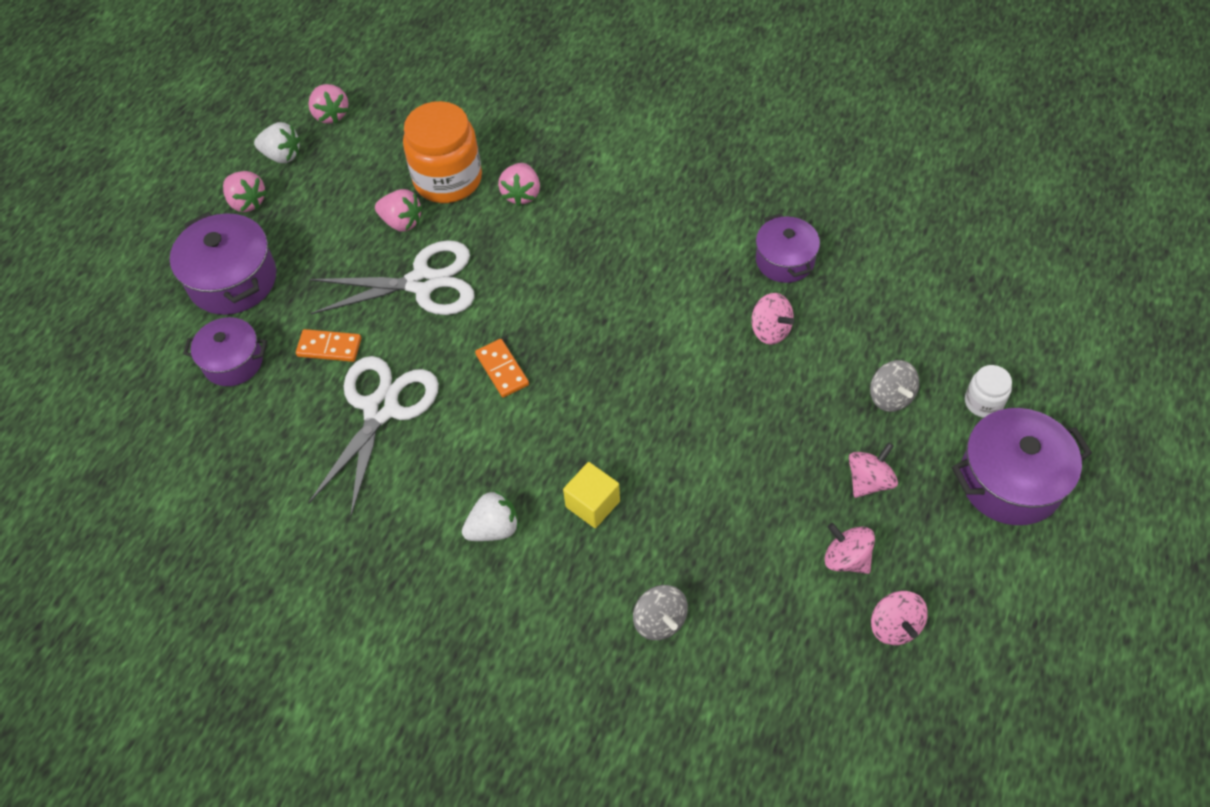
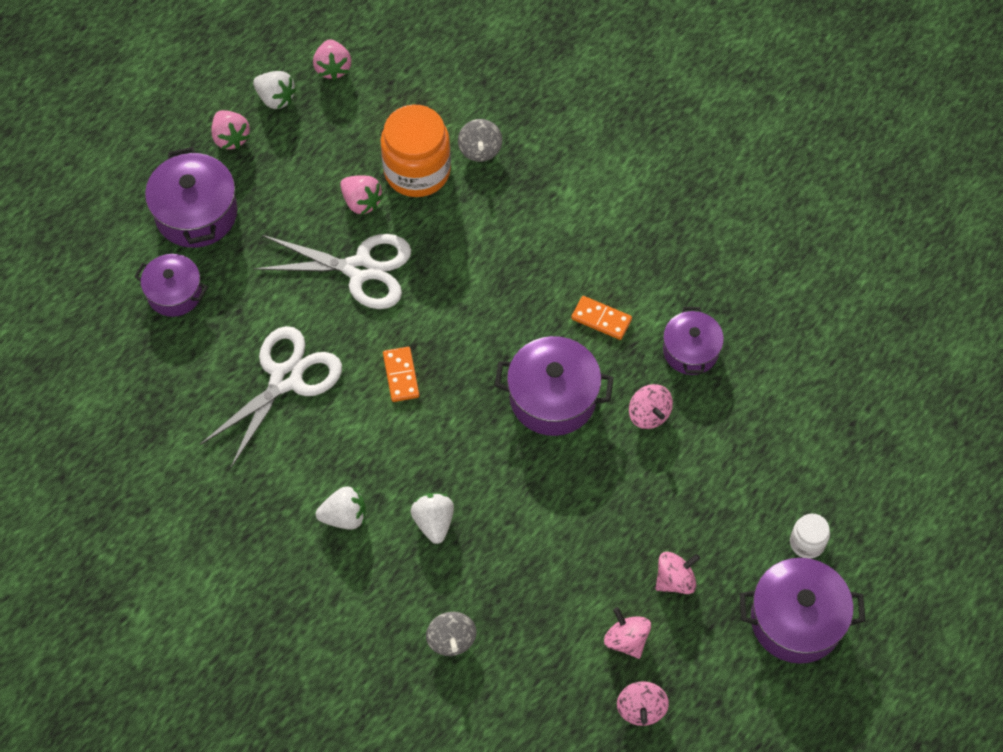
camera: 15 degrees right, 5 degrees up
(329, 347) = (260, 306): orange domino -> orange domino (601, 319)
(521, 194) = (478, 207): pink strawberry -> none
(592, 504) = (434, 522): yellow cube -> white strawberry
(667, 344) = (553, 398): none -> purple pot
(890, 397) = (727, 511): grey spinning top -> grey spinning top (480, 150)

